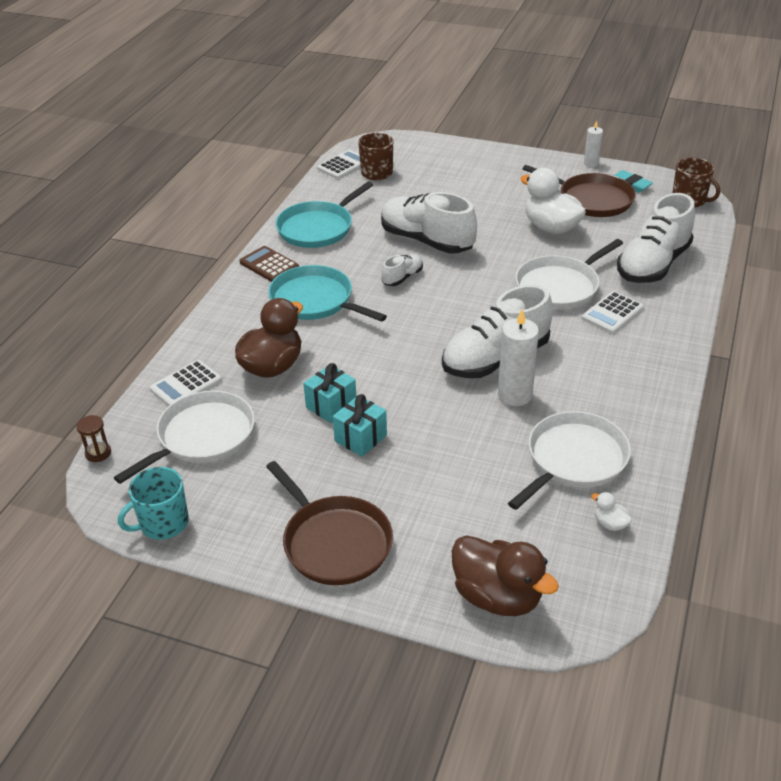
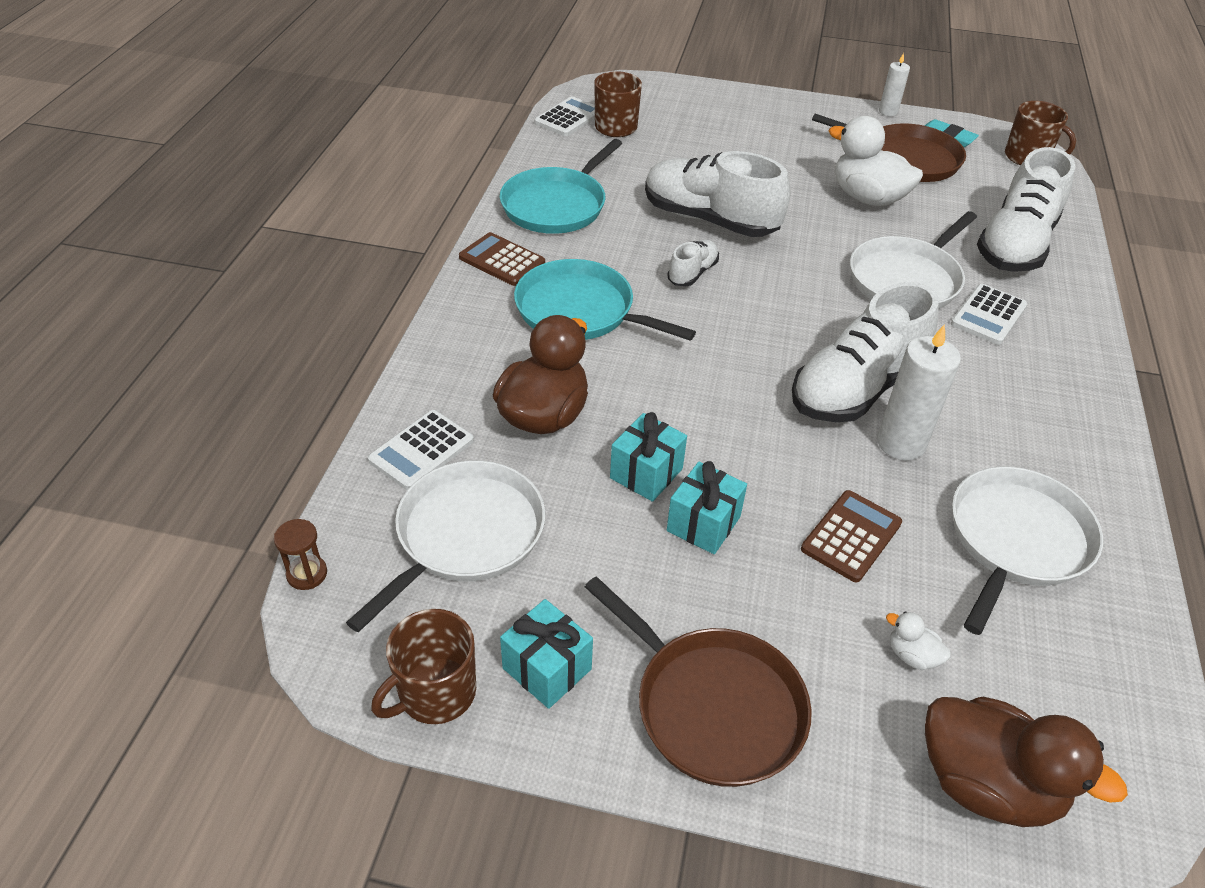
camera: 10 degrees left, 5 degrees up
(163, 523) = (435, 693): turquoise mug -> brown mug
(235, 515) = (547, 668): none -> turquoise gift
(459, 451) = (851, 536): none -> brown calculator
(610, 523) = (1103, 642): white duck -> white duck (912, 655)

